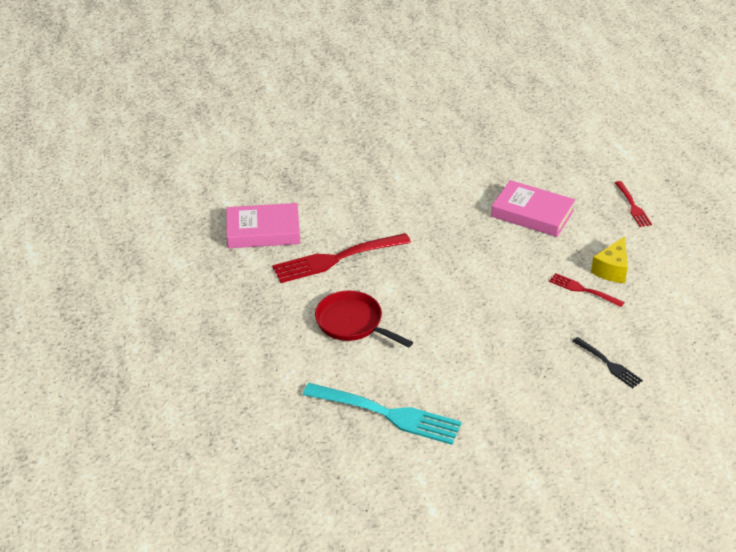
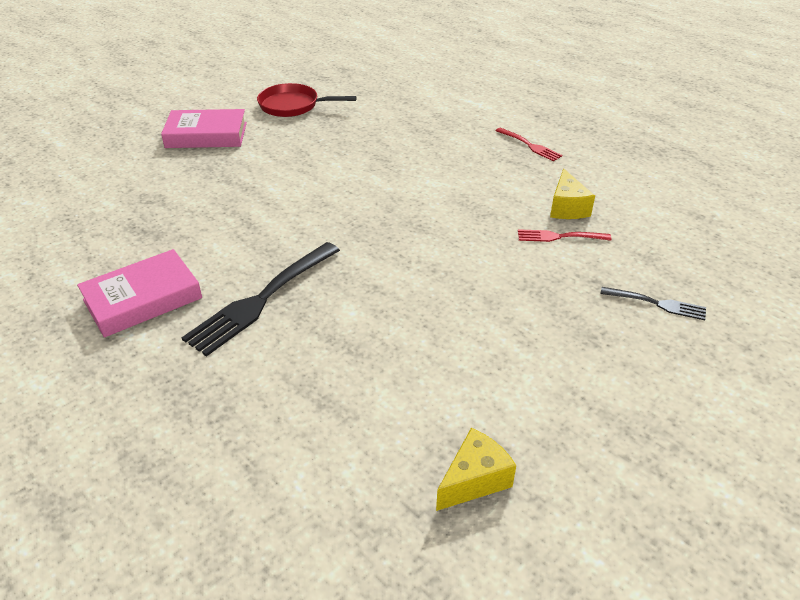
camera: 30 degrees left, 0 degrees up
(336, 259) = (261, 299): red fork -> black fork
(353, 323) = (338, 372): red pan -> red pan (293, 106)
(387, 414) = (474, 480): turquoise fork -> yellow cheese
(532, 214) = (443, 181): pink book -> pink book (206, 135)

